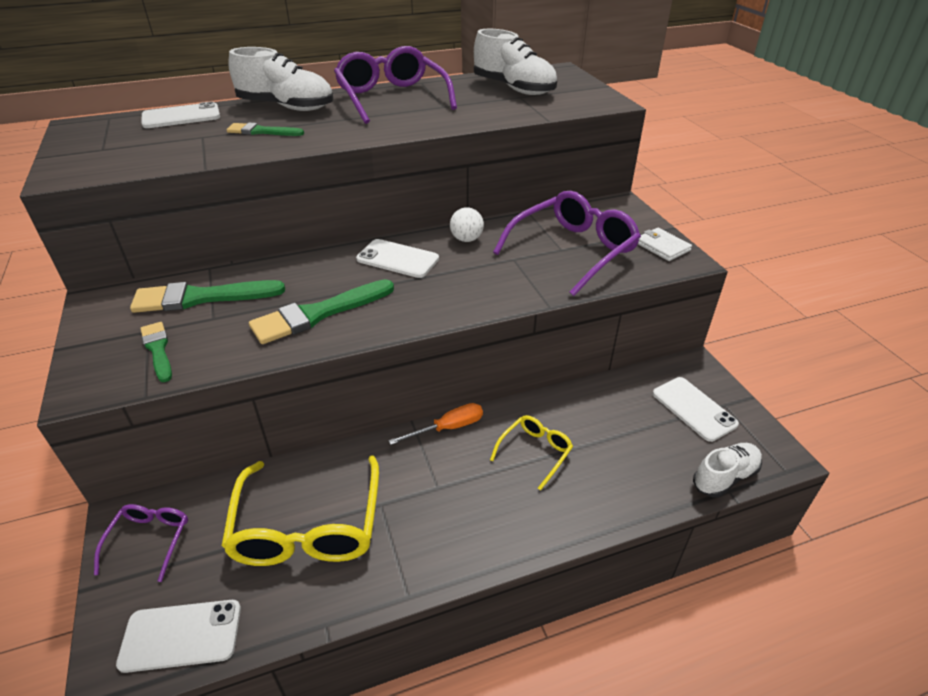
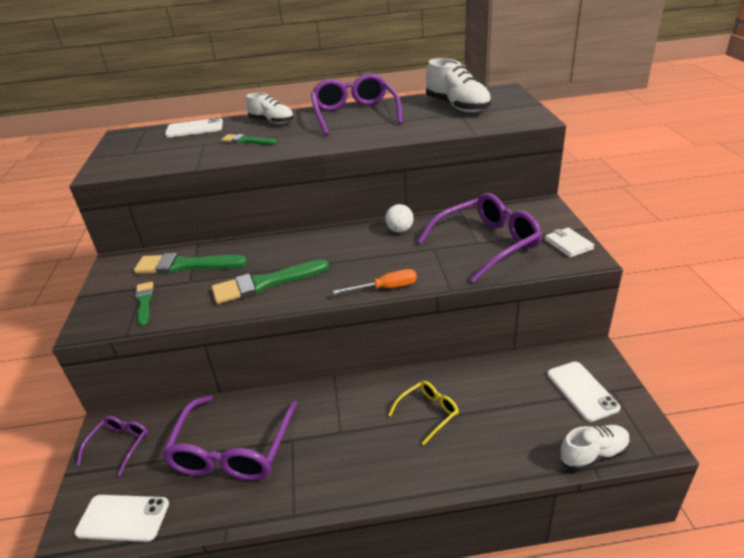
camera: 15 degrees right, 5 degrees down
(286, 107) = (272, 121): white shoe -> white shoe, size x0.65
(308, 526) = (233, 449): yellow glasses -> purple glasses
(397, 259) = (339, 243): white phone -> none
(448, 428) = (361, 385): orange screwdriver -> orange screwdriver (386, 288)

